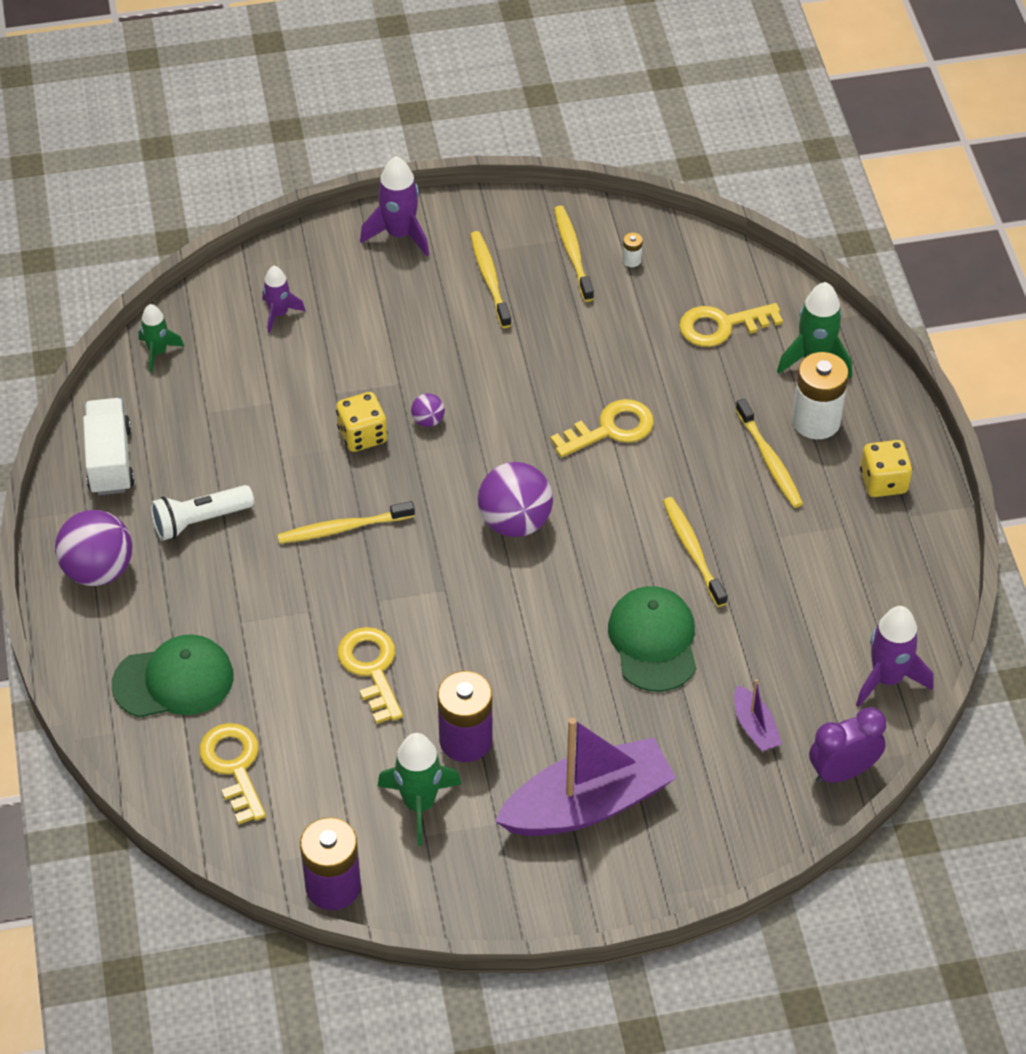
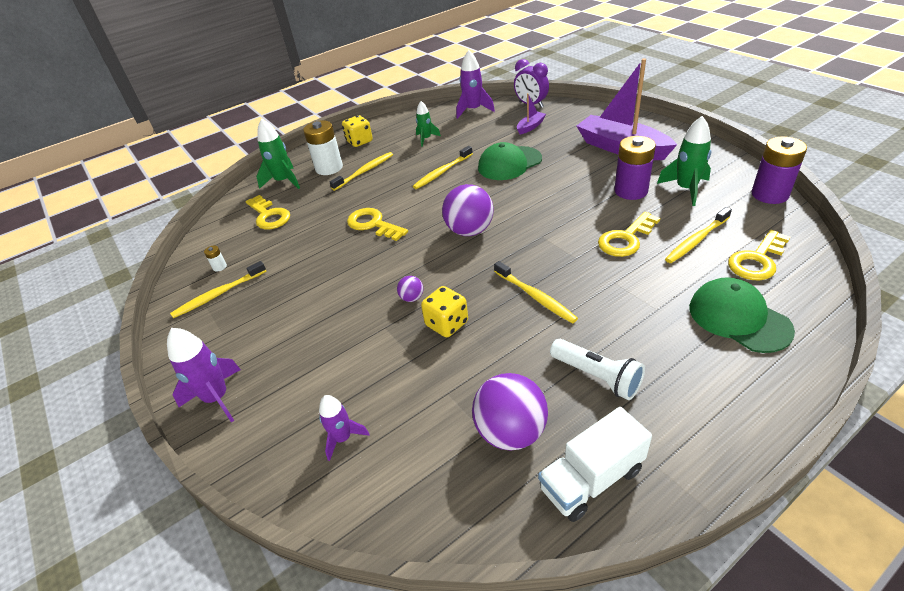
camera: 110 degrees left, 10 degrees down
(98, 570) = (704, 417): purple ball -> purple ball (510, 432)
(158, 352) = (436, 516): green rocket -> green rocket (426, 139)
(490, 279) = (257, 324): yellow toothbrush -> yellow toothbrush (696, 240)

